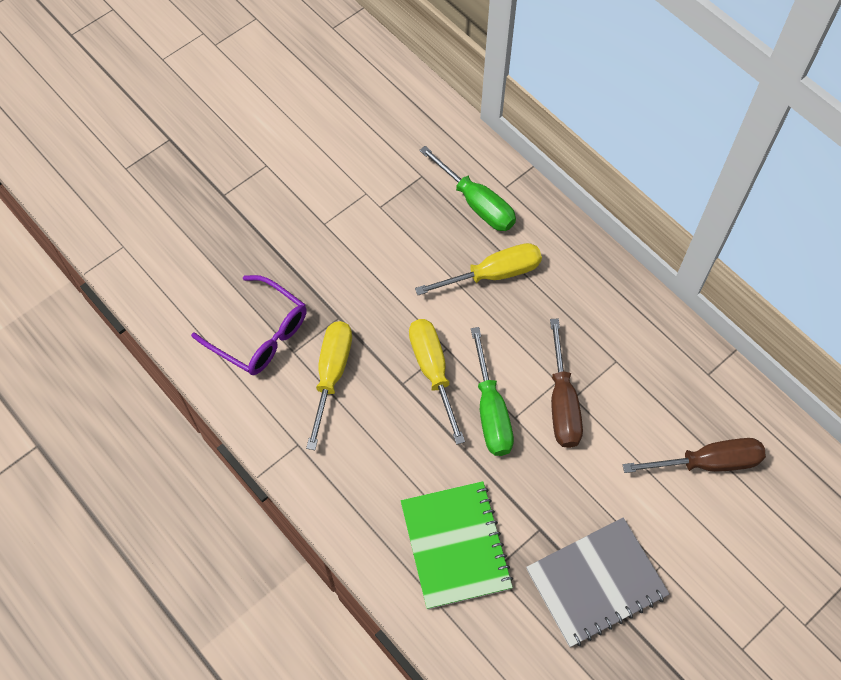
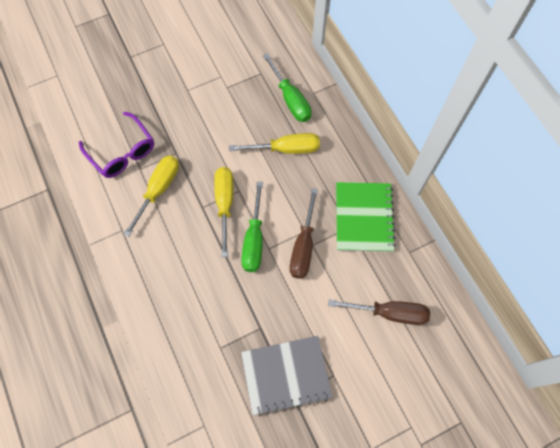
camera: 15 degrees right, 5 degrees up
(455, 545) = (201, 324): green notebook -> green notebook (364, 217)

